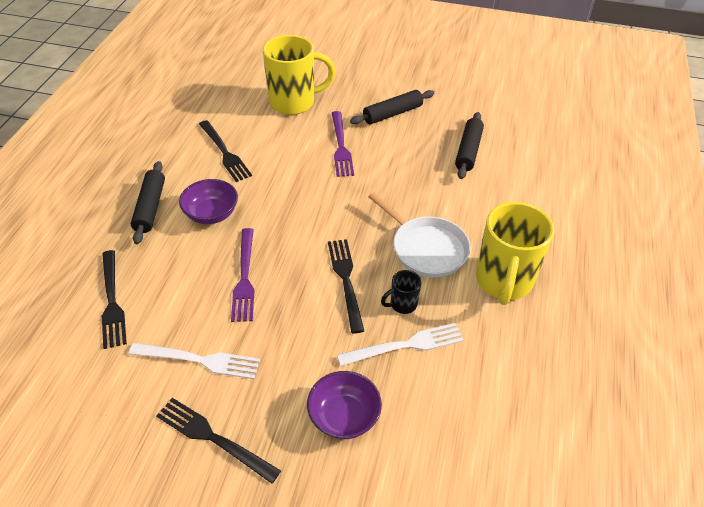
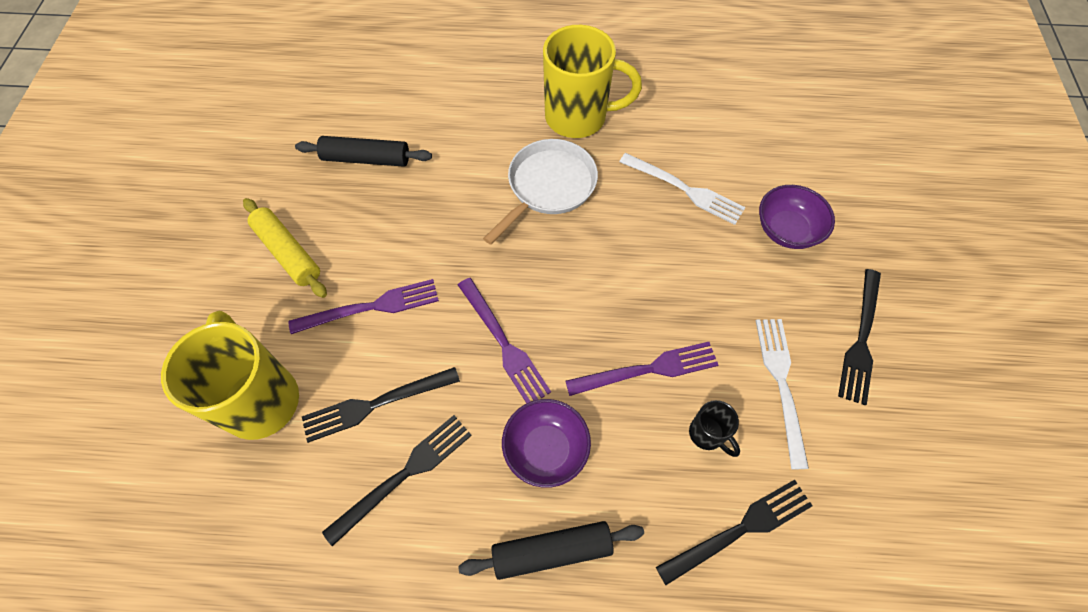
camera: 100 degrees left, 15 degrees up
(292, 204) = (504, 344): none -> purple fork
(345, 279) = (617, 258): black fork -> black fork (374, 405)
(392, 114) = (288, 252): black rolling pin -> yellow rolling pin
(402, 304) = (636, 199): black mug -> black mug (707, 434)
(406, 345) = (686, 190): white fork -> white fork turned 150 degrees clockwise

